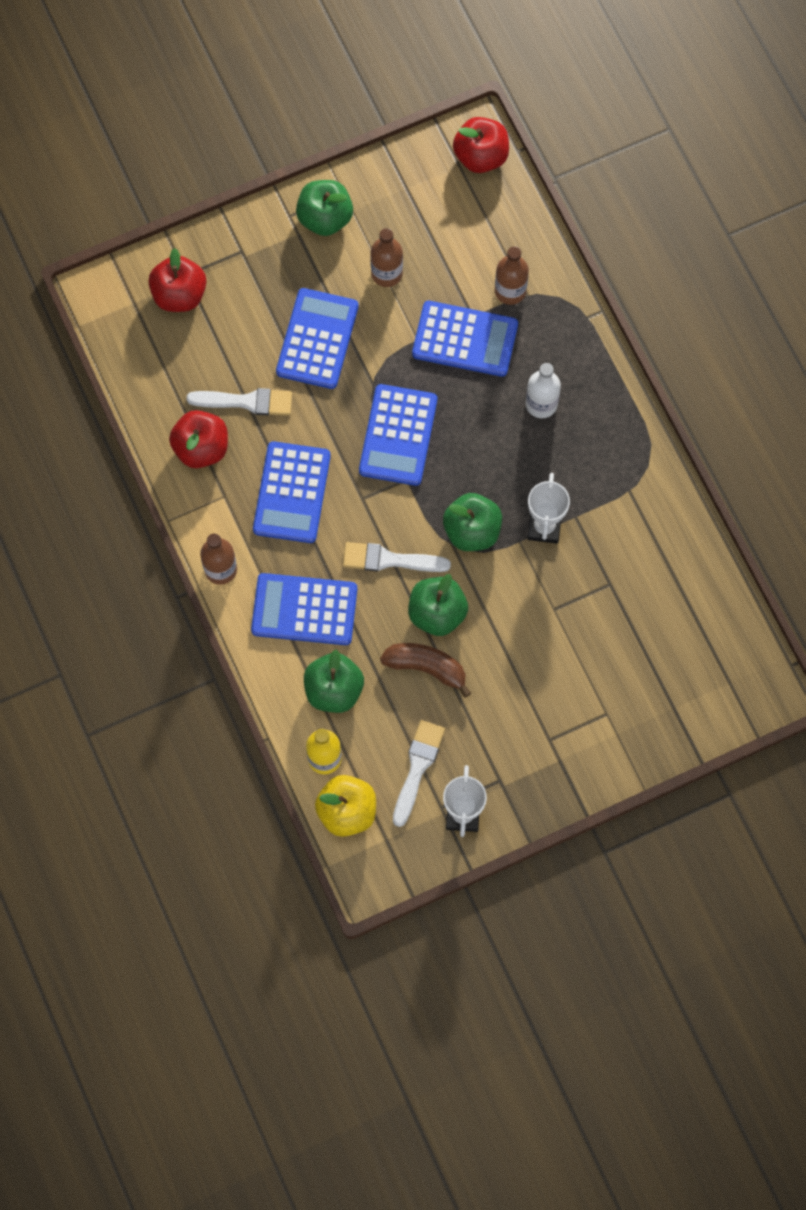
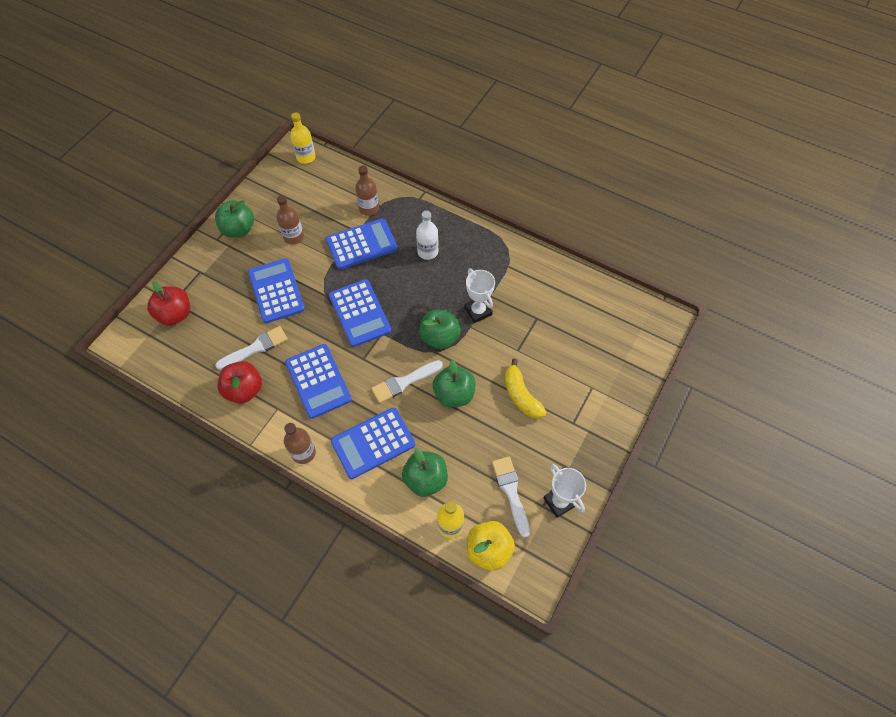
camera: 35 degrees left, 10 degrees down
(426, 668) = (471, 429): brown banana -> none
(481, 156) = (306, 157): red apple -> yellow bottle
(514, 667) = (521, 395): none -> yellow banana

